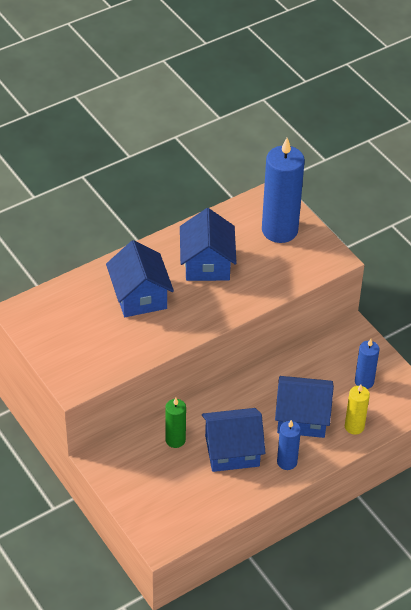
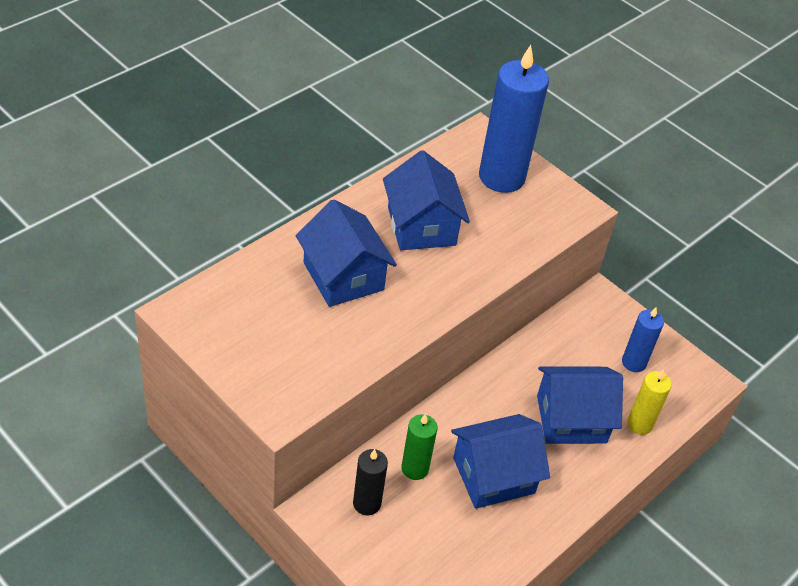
camera: 15 degrees left, 0 degrees up
(135, 459) = (367, 503): none -> black candle
(287, 462) = (569, 483): blue candle -> none

